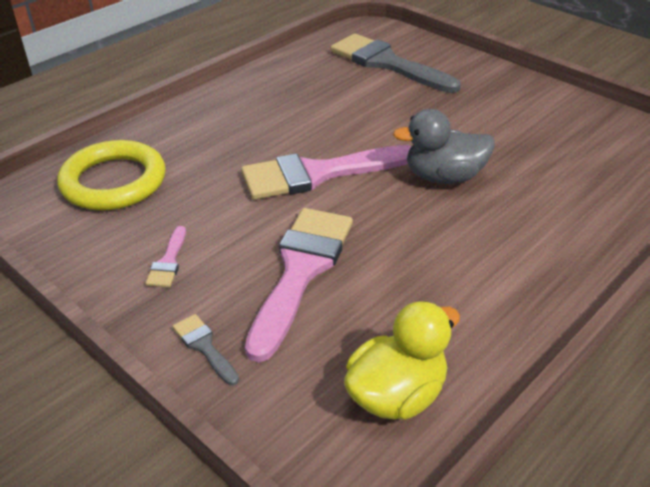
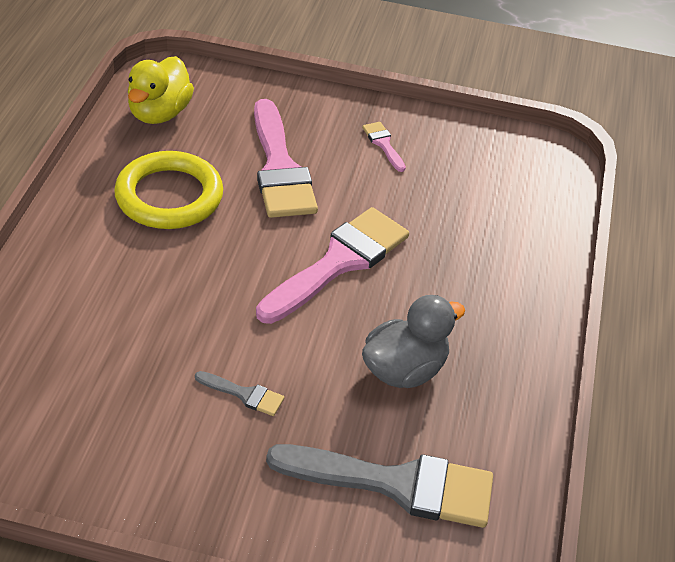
camera: 145 degrees right, 5 degrees up
(114, 181) = (507, 193): yellow ring -> yellow ring (169, 196)
(204, 346) = (302, 103): grey brush -> grey brush (244, 394)
(444, 177) = (214, 301): grey duck -> grey duck (404, 370)

